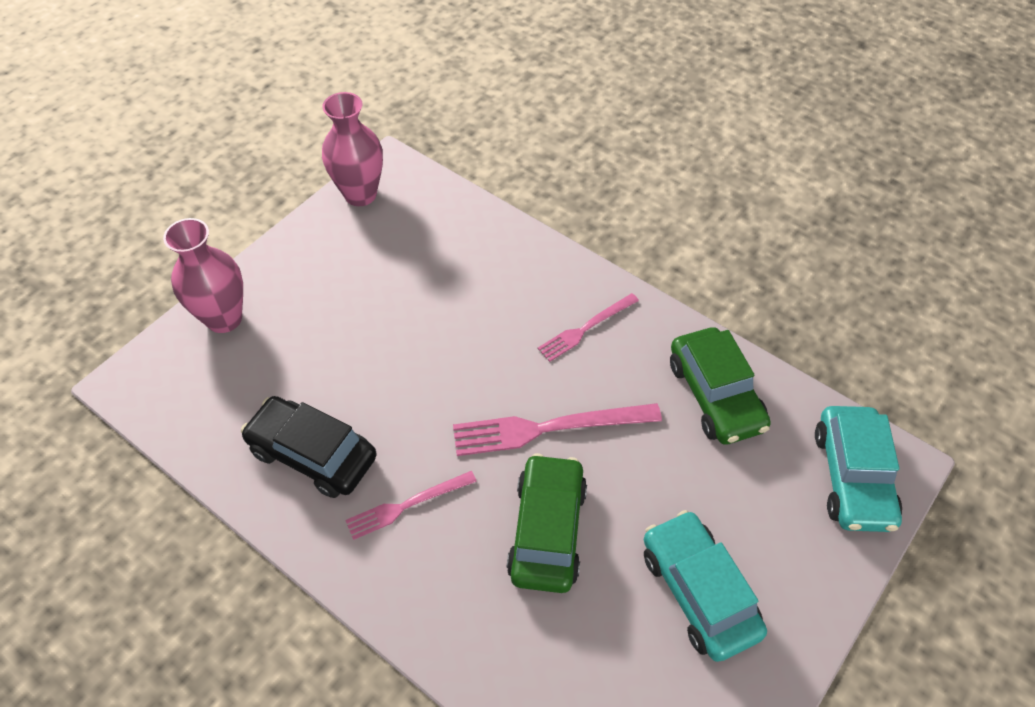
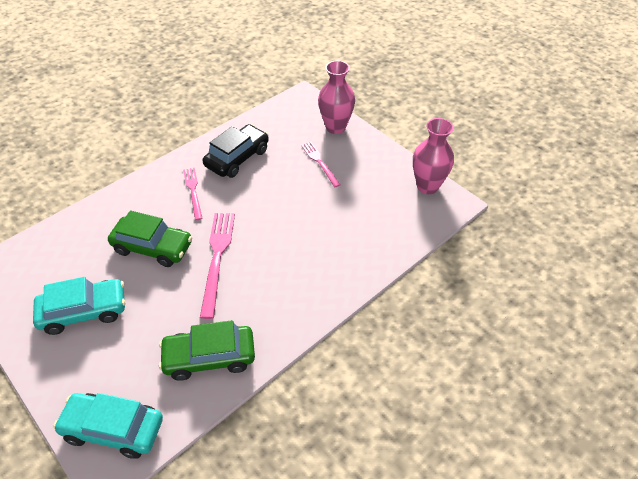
camera: 100 degrees right, 5 degrees down
(585, 329) = (287, 291): pink fork -> pink fork (319, 162)

